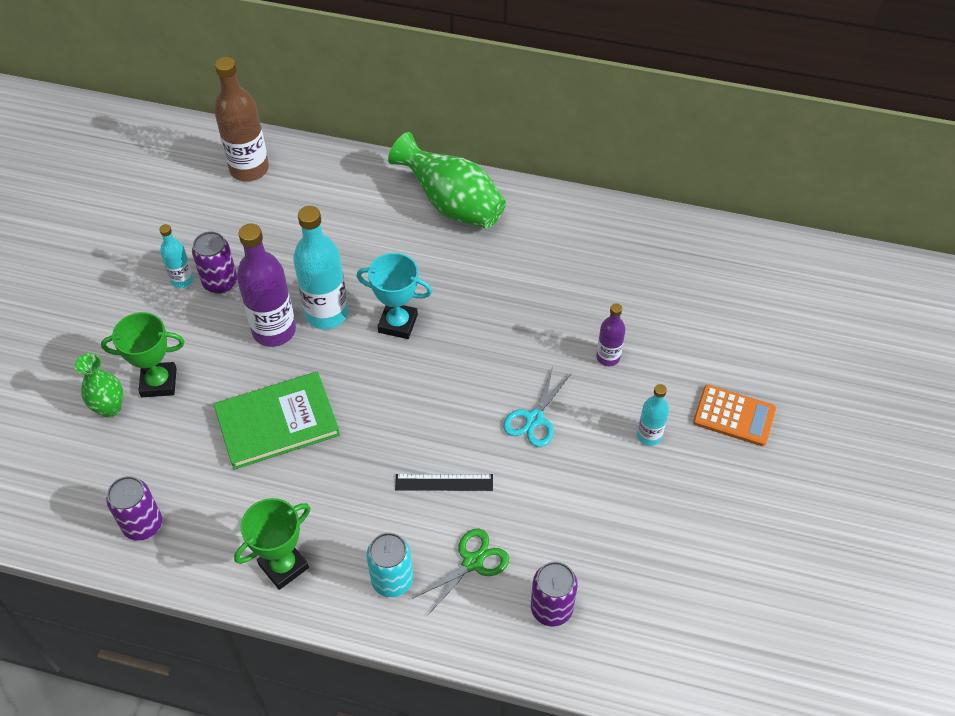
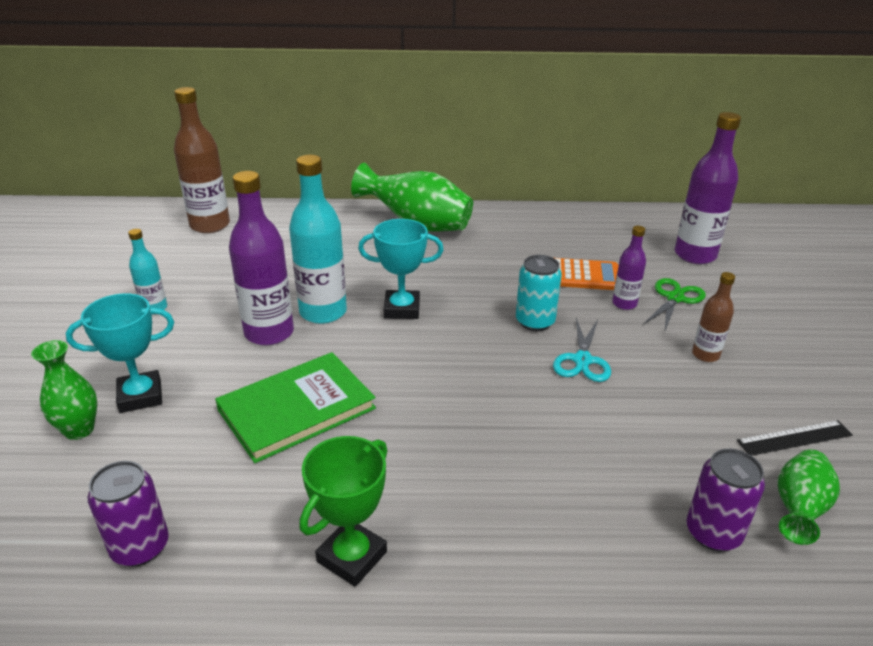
camera: 15 degrees left, 20 degrees down
(159, 382) = (140, 396): green trophy -> turquoise trophy
(220, 282) = (198, 304): purple can -> none
(392, 580) = (502, 543): turquoise can -> turquoise can (535, 322)
(444, 482) = (515, 430): black ruler -> black ruler (794, 438)
(472, 562) = (591, 503): green scissors -> green scissors (674, 298)
(630, 605) = (798, 509): none -> green vase
(649, 436) = (705, 355): turquoise bottle -> brown bottle
(717, 303) = (695, 255): none -> purple bottle
(734, 416) = (773, 327): orange calculator -> orange calculator (584, 275)

